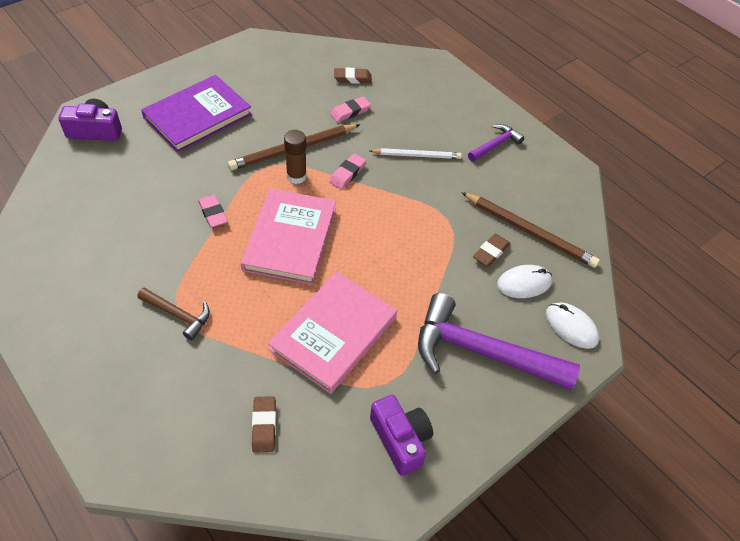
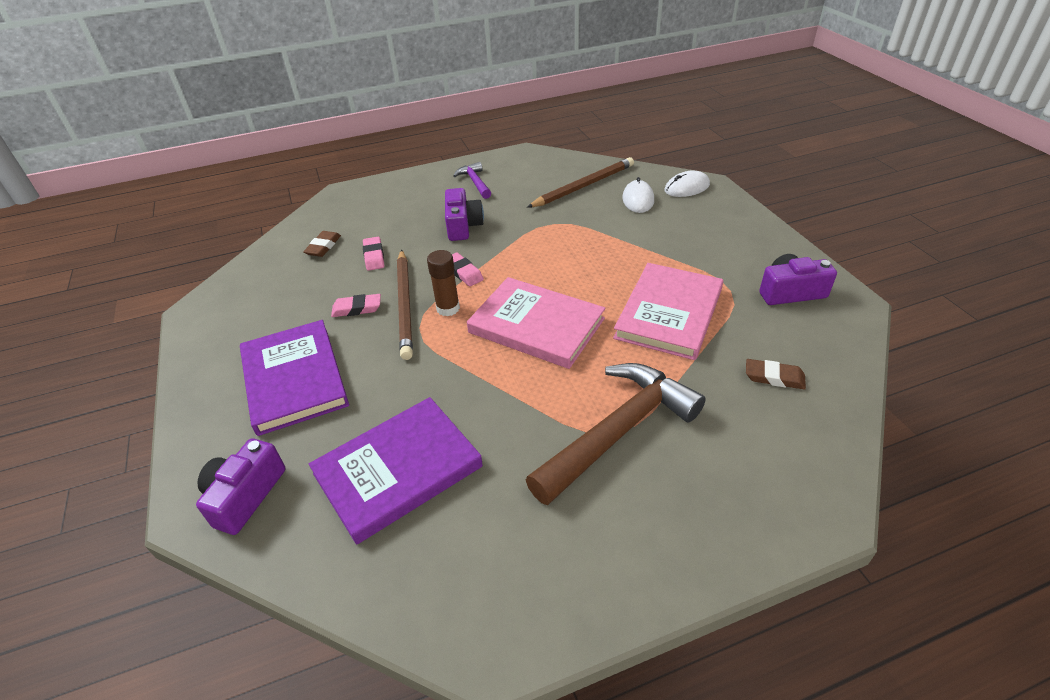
camera: 65 degrees left, 10 degrees down
(124, 196) = (398, 470): none -> purple book
(178, 315) = (618, 432): brown hammer -> brown hammer, size x2.04
(213, 213) = (472, 383): pink eraser -> pink eraser (357, 308)
(333, 333) = (669, 313): pink book -> pink book turned 60 degrees clockwise
(417, 155) = (463, 226): white pencil -> purple camera
(481, 352) = (704, 233): purple hammer -> none
(491, 252) = (599, 208): brown eraser -> none

